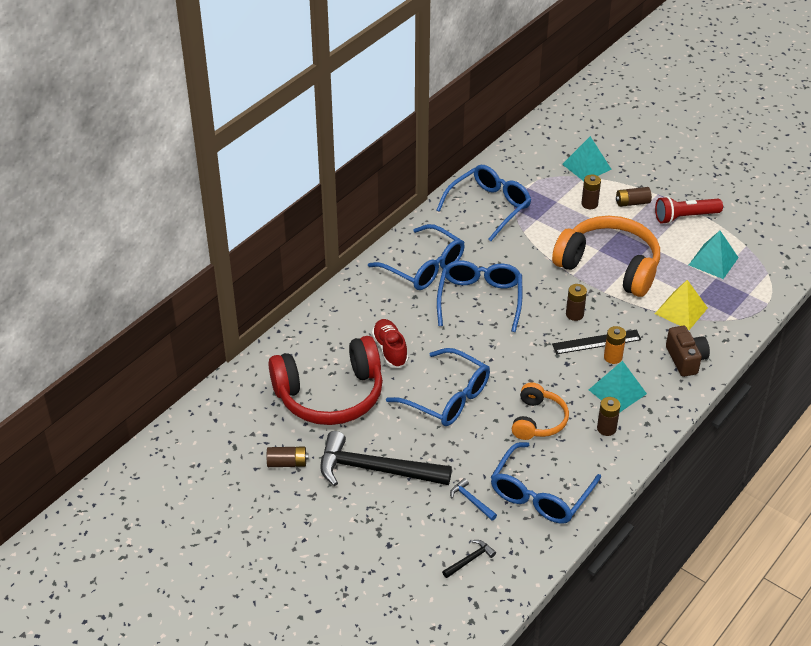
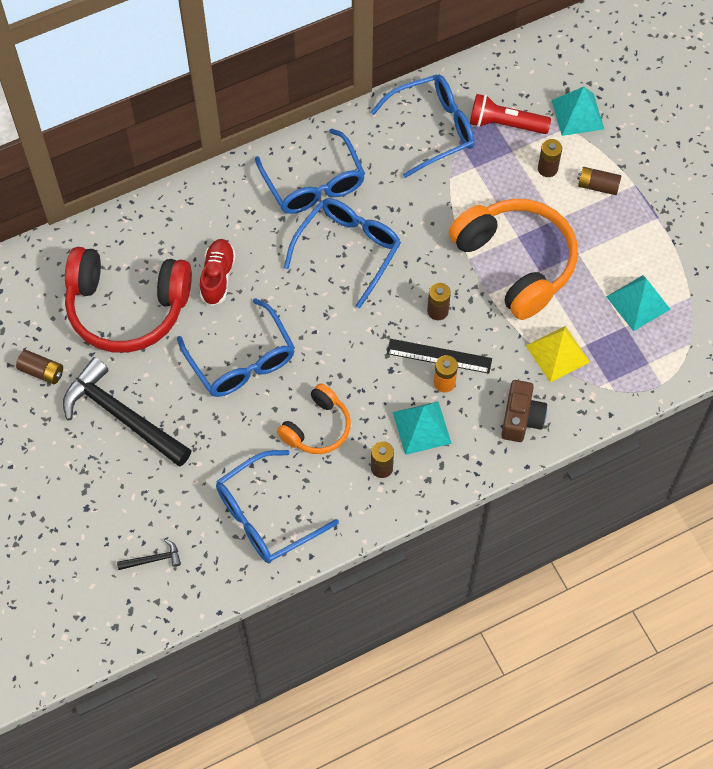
camera: 25 degrees right, 20 degrees up
(471, 501) = (194, 493): blue hammer -> none
(685, 217) = (645, 229): red flashlight -> red flashlight (505, 124)

